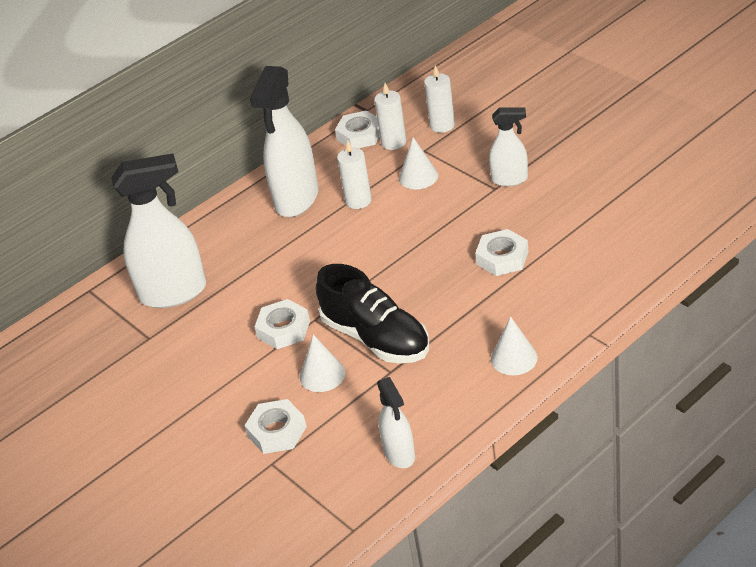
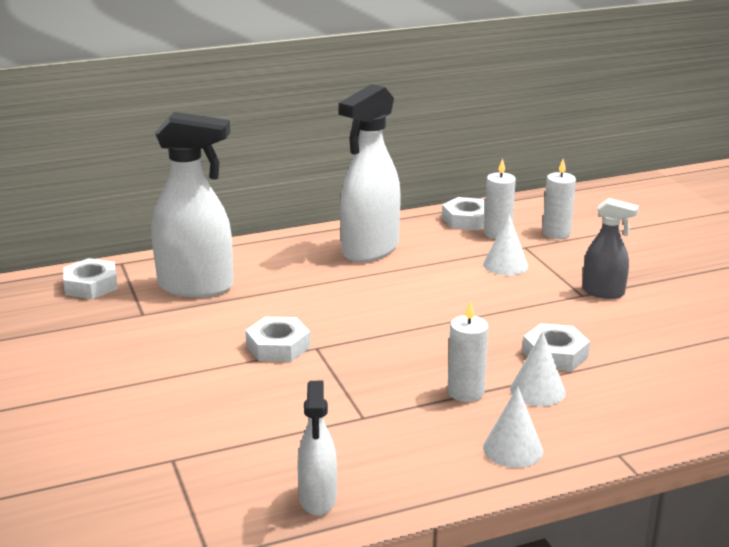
camera: 15 degrees right, 15 degrees down
(277, 431) = (201, 432): white nut -> white nut (91, 285)
(322, 375) = (288, 397): white cone -> white cone (537, 390)
(358, 201) = (430, 267): white candle -> white candle (465, 392)
(376, 338) = (369, 383): black shoe -> none
(510, 179) = (603, 292): white spray bottle -> grey spray bottle

